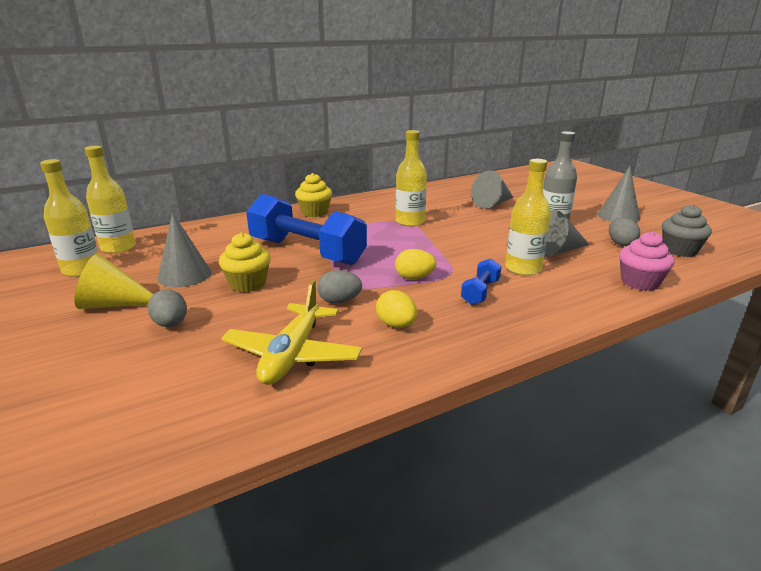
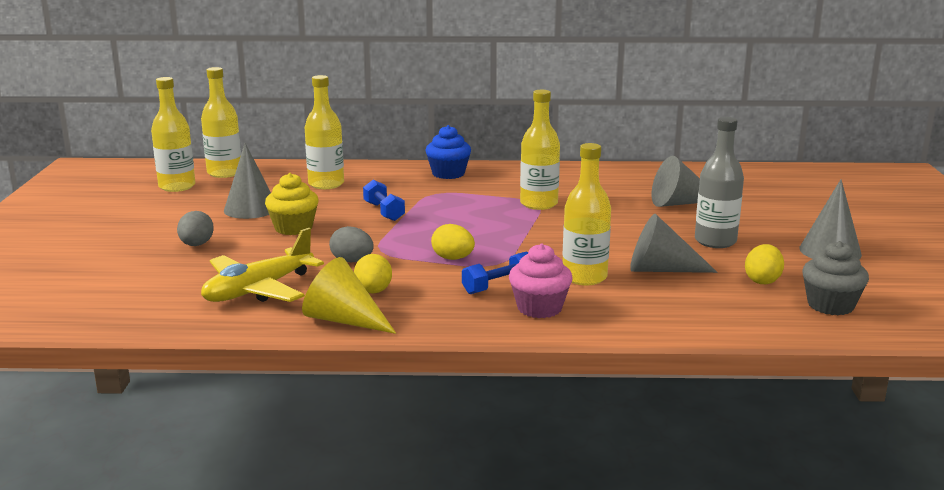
camera: 30 degrees right, 5 degrees down
(114, 304) = (172, 219): yellow cone -> yellow cone (344, 320)
(227, 239) = (326, 184): none -> yellow bottle
(307, 252) = (384, 212): blue dumbbell -> blue dumbbell, size x0.44
(314, 212) = (448, 174): yellow cupcake -> blue cupcake
(620, 243) = (762, 281): grey egg -> yellow egg
(640, 282) = (699, 322): pink cupcake -> pink cupcake (539, 308)

